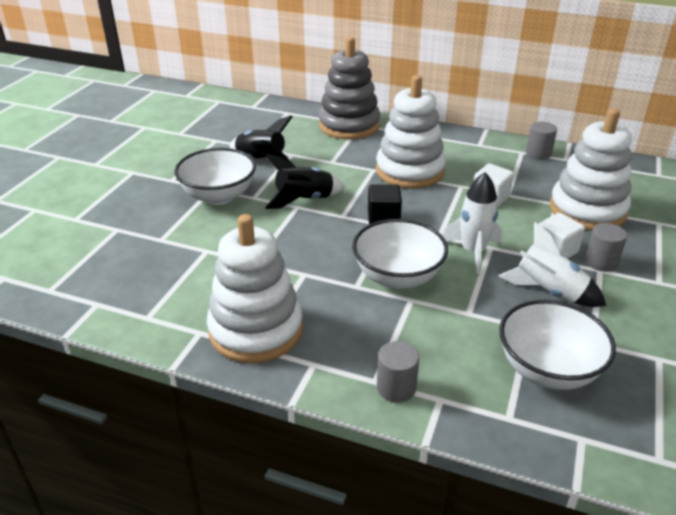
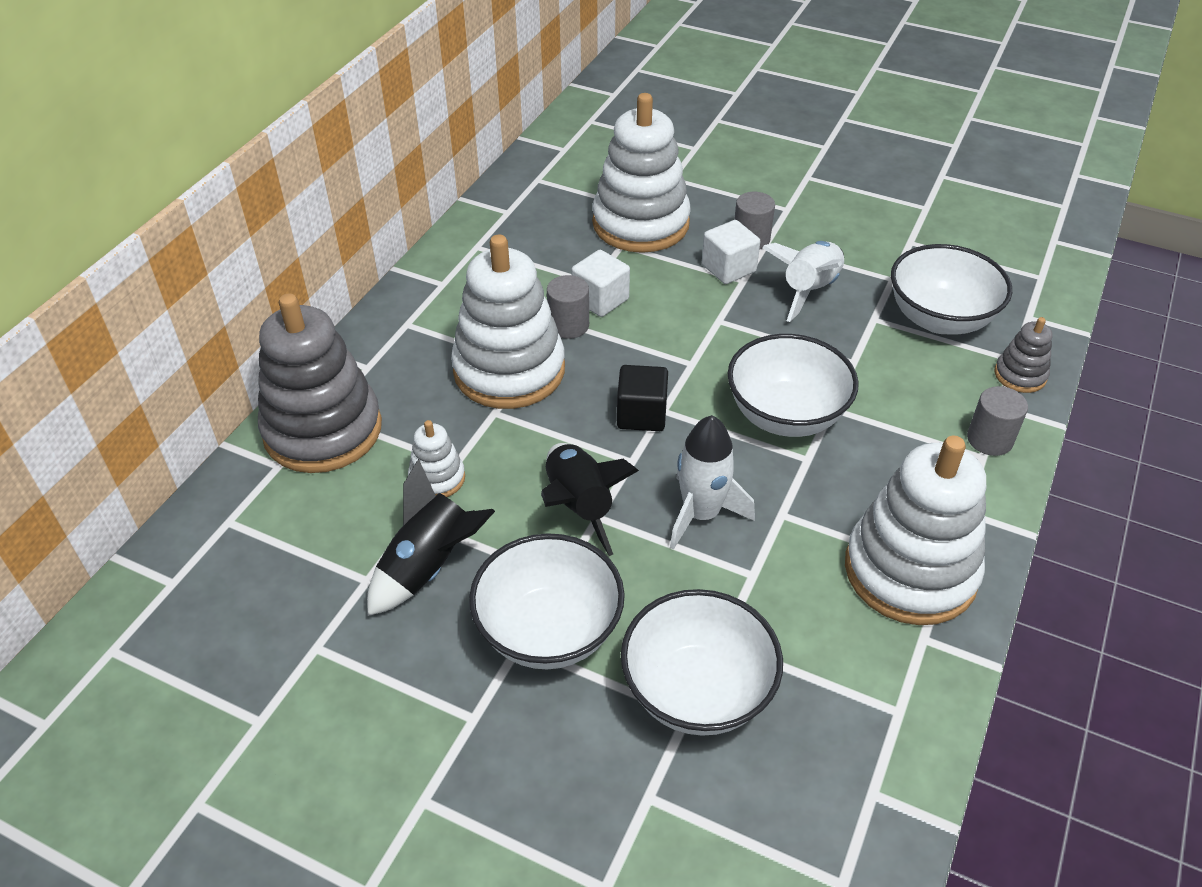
camera: 85 degrees left, 10 degrees up
(175, 242) = (697, 691): none -> white bowl
(320, 158) = (437, 478): none -> white stacking toy
(473, 251) = (729, 337): white rocket -> white rocket (701, 514)
(487, 419) = (1020, 375): none -> grey stacking toy
(538, 153) = (486, 232): grey cylinder -> grey cylinder (568, 325)

